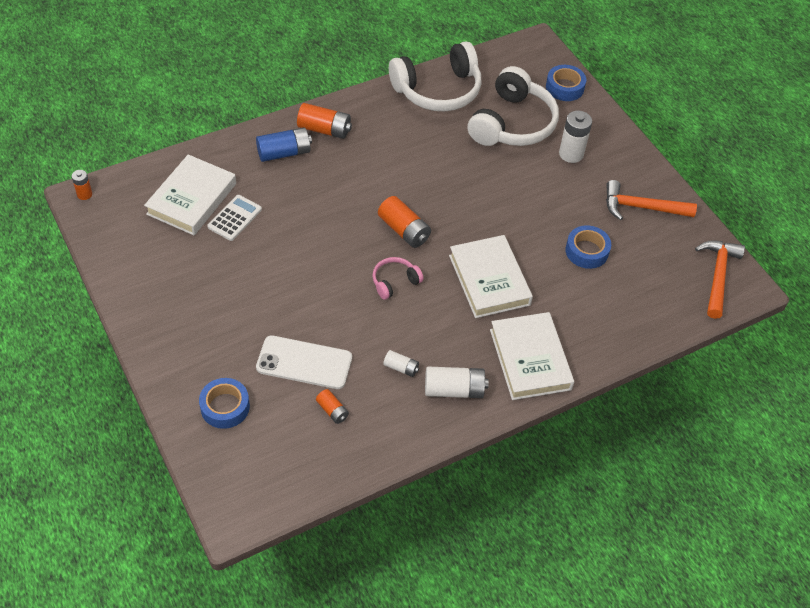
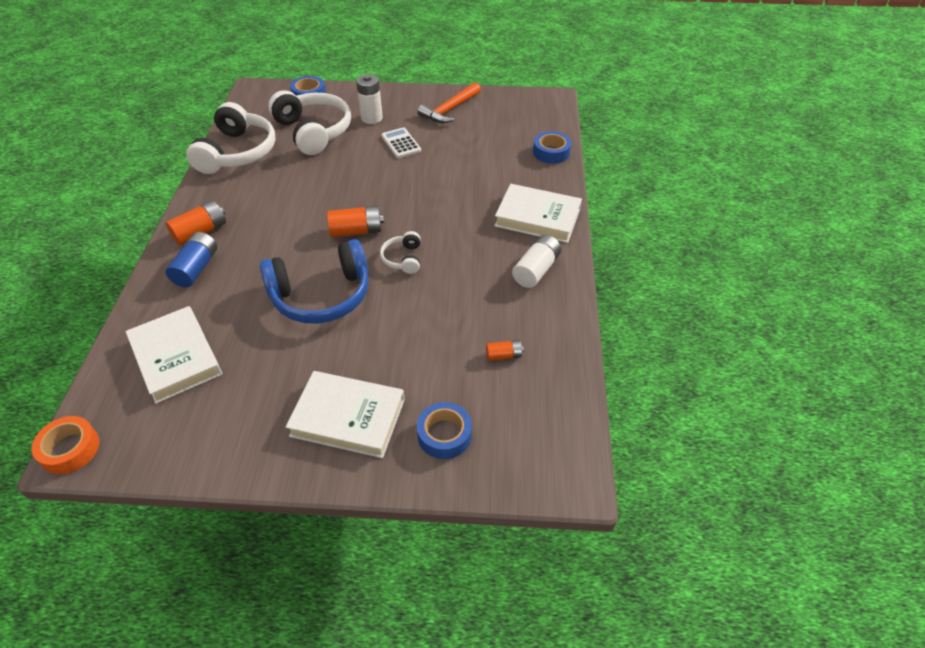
camera: 55 degrees left, 5 degrees down
(84, 194) = (70, 449): orange battery -> orange tape
(235, 218) = (233, 334): white calculator -> white calculator (401, 143)
(304, 362) = (439, 353): white phone -> none
(312, 249) = (321, 295): none -> blue headphones
(395, 282) = (403, 259): pink headphones -> white headphones
(401, 368) = (492, 292): white battery -> none
(489, 280) = (448, 206): white book -> white book (348, 417)
(586, 251) = (464, 149): blue tape -> blue tape (551, 152)
(717, 276) = (534, 105): orange hammer -> none

